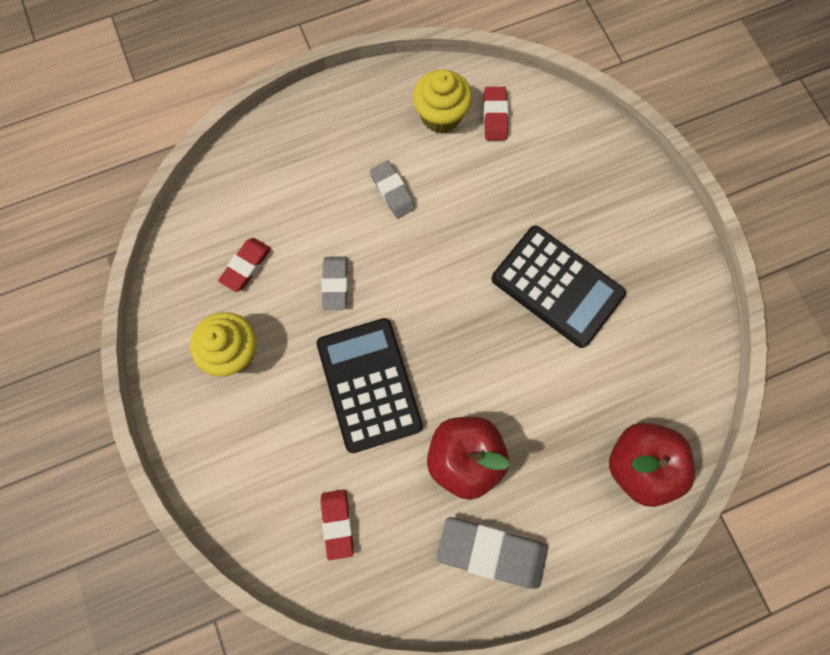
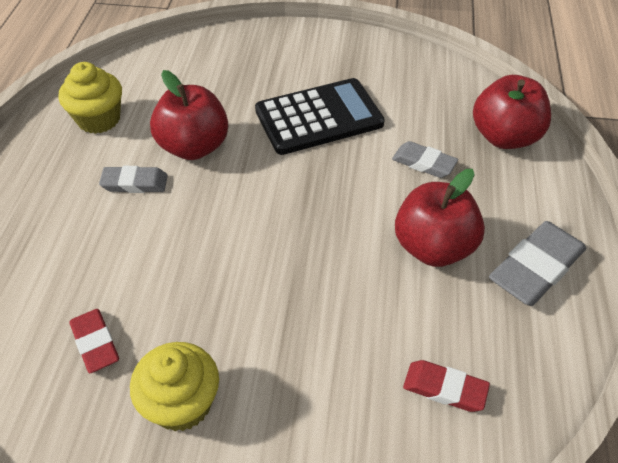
camera: 60 degrees left, 25 degrees down
(335, 284) = (186, 270): grey eraser -> grey eraser (424, 163)
(369, 384) = (312, 290): black calculator -> none
(457, 208) = (194, 147): none -> red apple
(495, 116) = (136, 87): red eraser -> none

